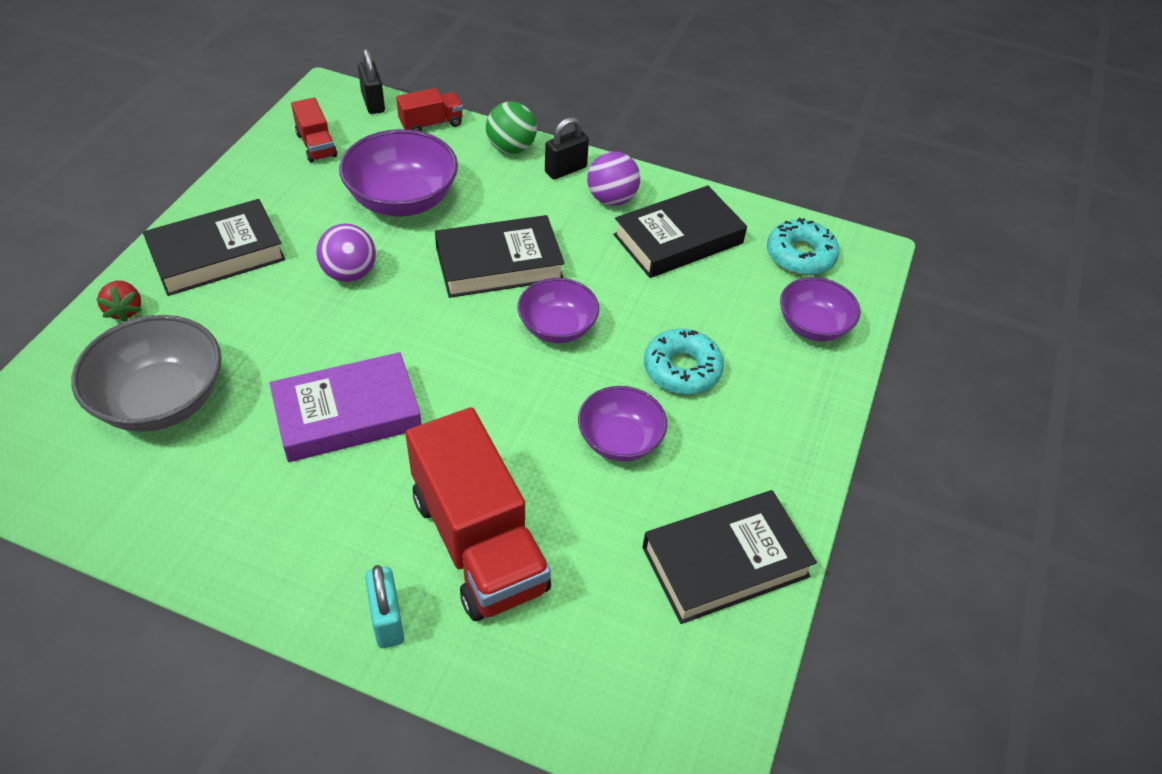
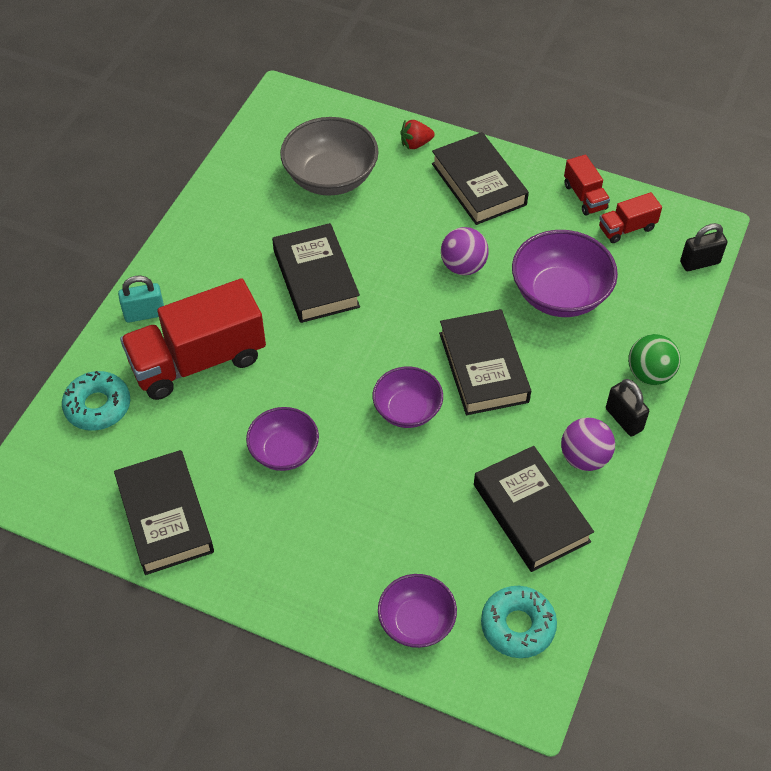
camera: 95 degrees right, 5 degrees up
(347, 414) = (316, 278): purple book -> black book
(431, 124) = (676, 309): red truck -> red truck (584, 196)
(682, 369) = (360, 502): turquoise donut -> turquoise donut (98, 406)

